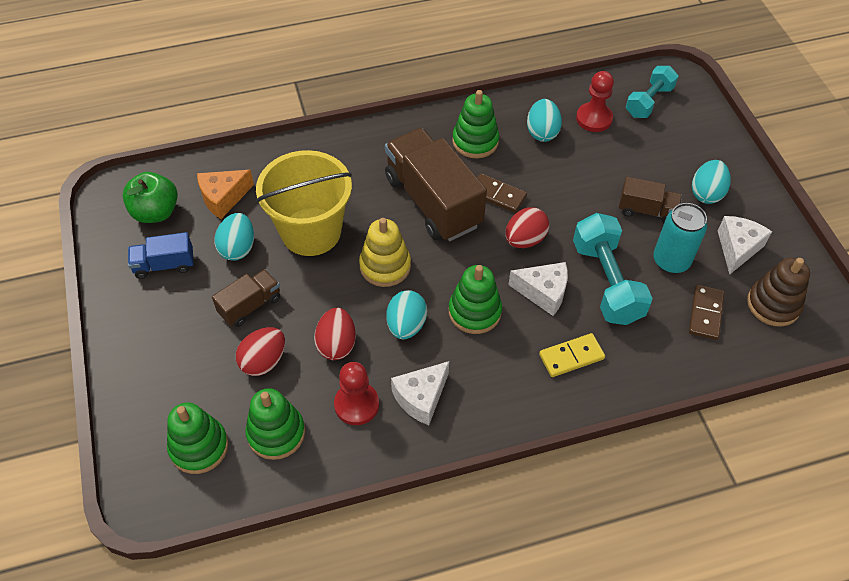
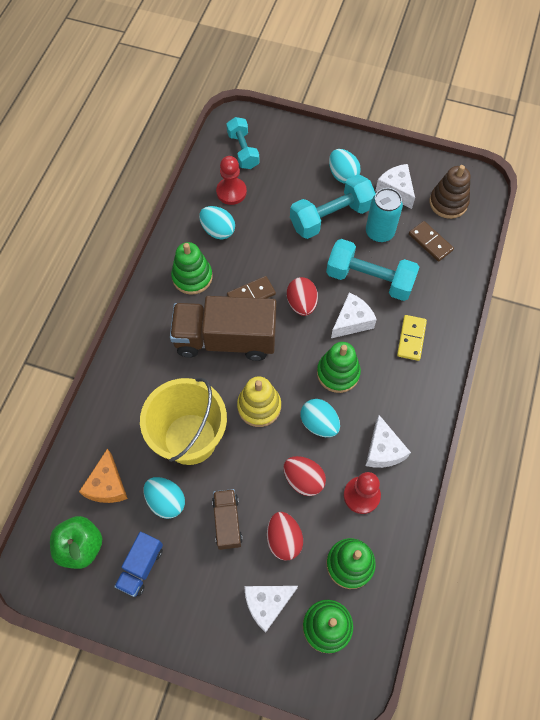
camera: 55 degrees left, 10 degrees up
(190, 382) = (267, 604): none -> white cheese
(647, 210) = (331, 217): brown truck -> turquoise dumbbell

